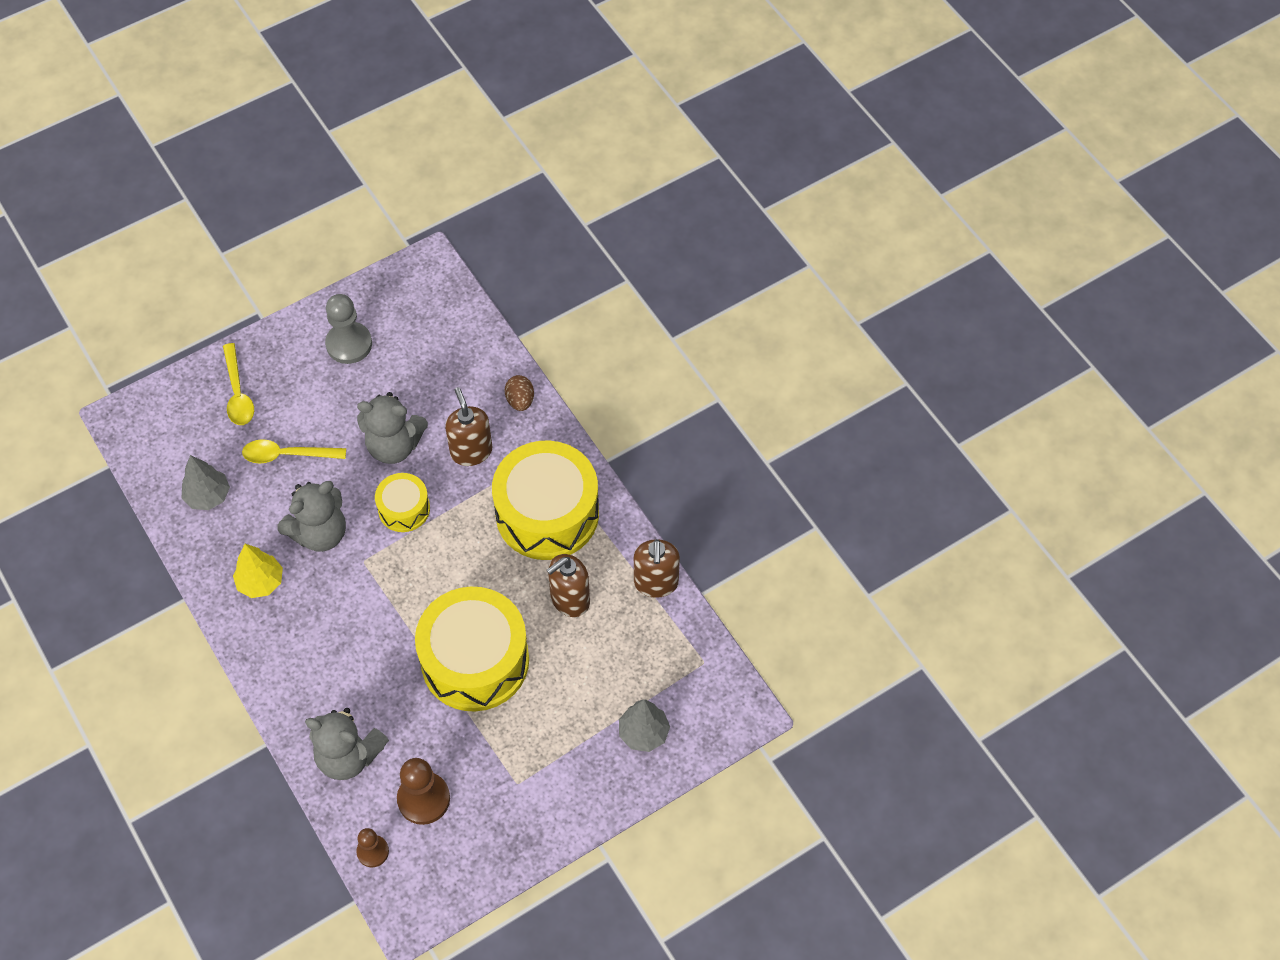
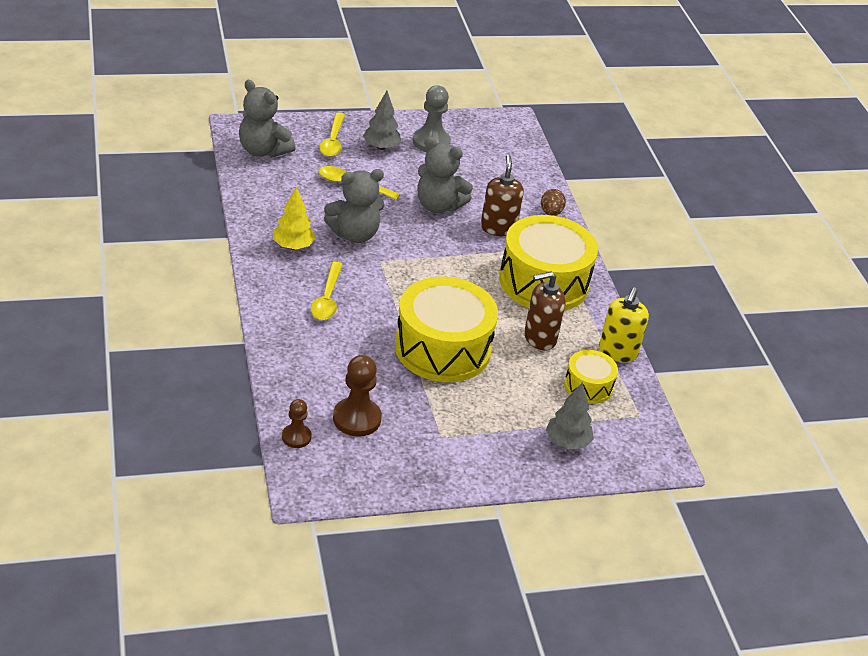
camera: 15 degrees right, 20 degrees down
(208, 496) = (279, 187): grey tree -> grey tree (381, 147)
(328, 644) = (327, 298): none -> yellow spoon
(348, 756) = (308, 370): grey teddy bear -> grey teddy bear (263, 150)
(404, 509) = (428, 242): yellow drum -> yellow drum (588, 386)
(656, 583) = (617, 352): brown soap dispenser -> yellow soap dispenser

